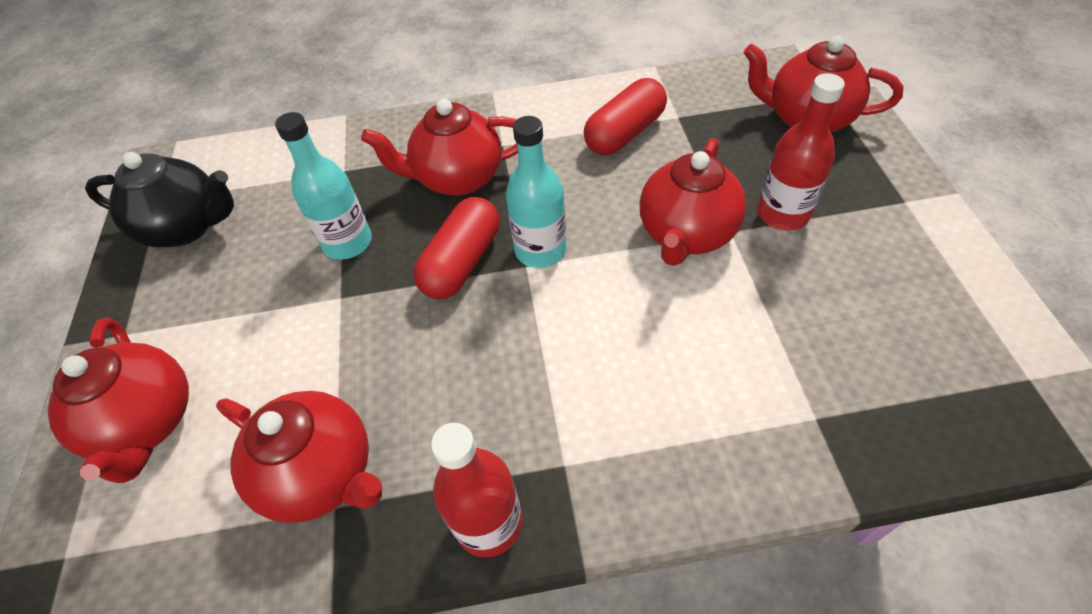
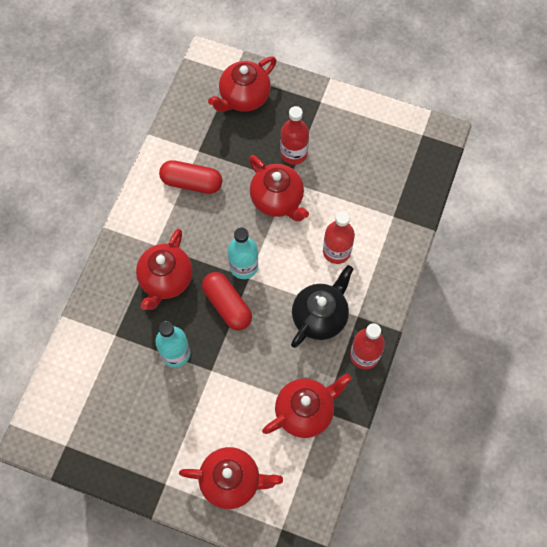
camera: 65 degrees left, 15 degrees up
(187, 227) = (102, 434): black teapot -> black teapot (320, 316)
(624, 133) = (191, 182): red capsule -> red capsule turned 60 degrees counterclockwise
(666, 361) = (336, 251): none -> red bottle

